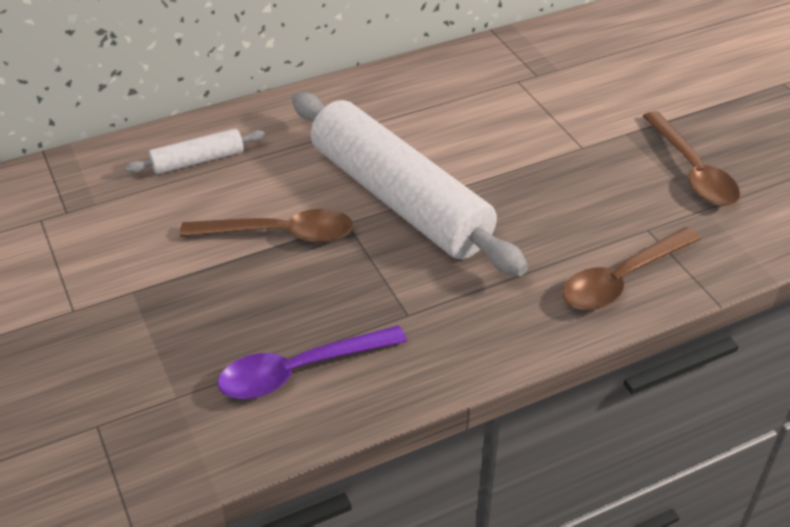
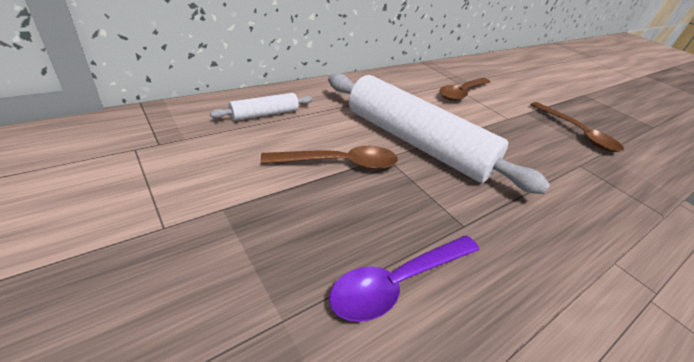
camera: 15 degrees left, 5 degrees down
(621, 279) = (591, 197): brown spoon -> brown spoon (462, 93)

